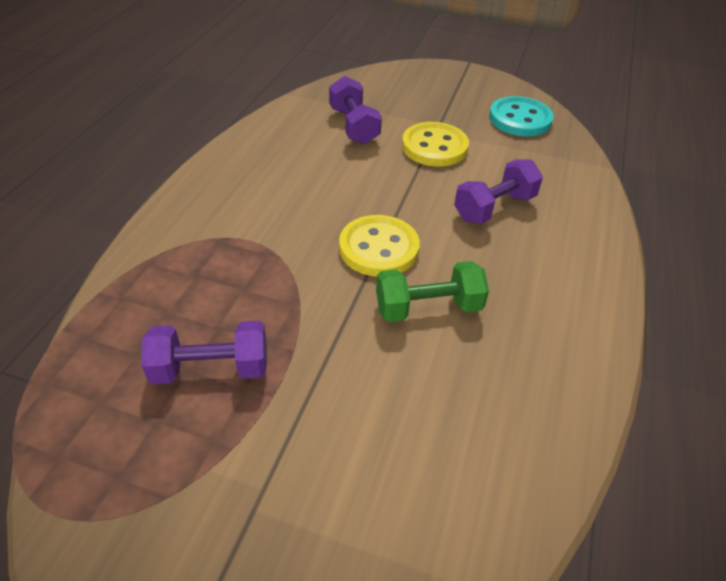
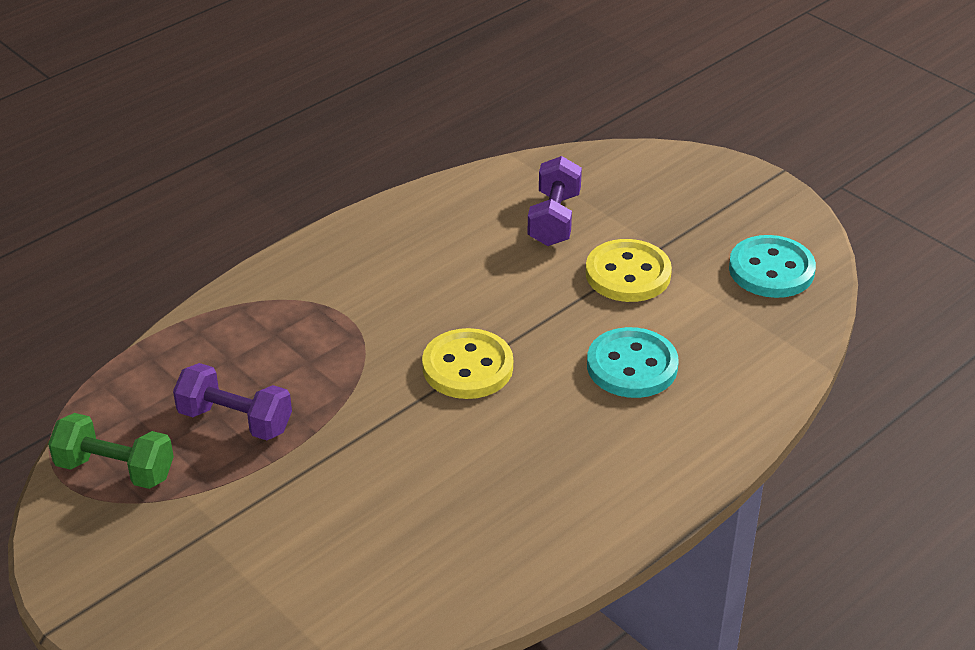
camera: 30 degrees right, 5 degrees down
(428, 308) = (468, 440): green dumbbell -> green dumbbell (115, 469)
(494, 207) = (632, 366): purple dumbbell -> turquoise button

